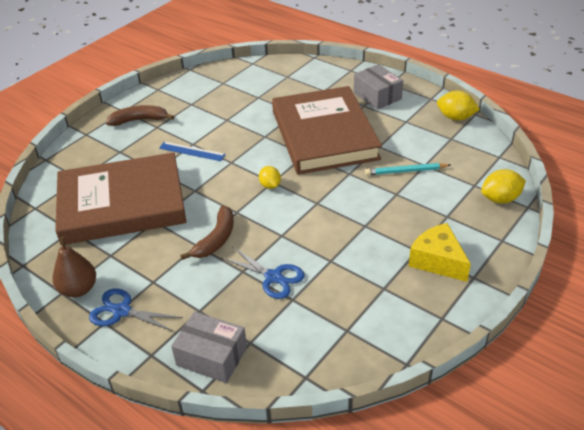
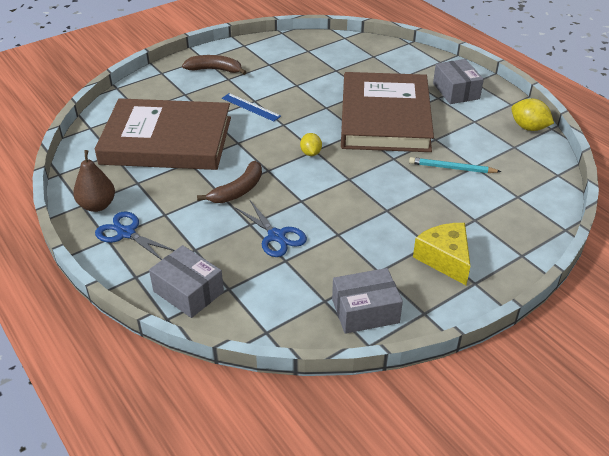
camera: 15 degrees right, 0 degrees up
(388, 331) = (365, 311): none -> grey box
(500, 199) = (539, 215): yellow lemon -> none

